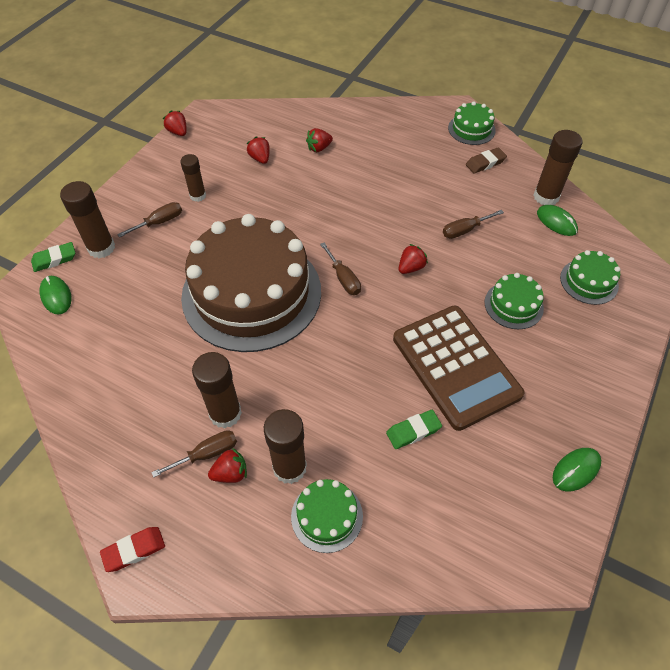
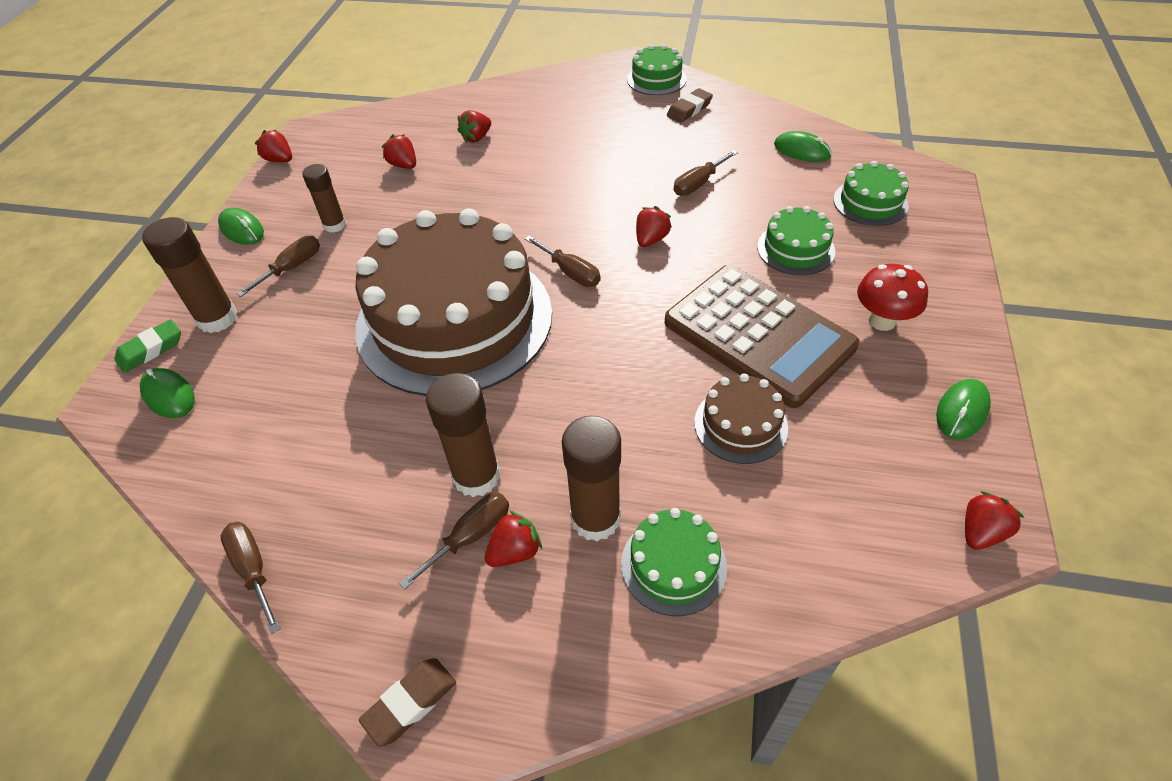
camera: 15 degrees left, 5 degrees down
(71, 433) = (253, 569): none -> brown screwdriver
(134, 550) = (410, 703): red eraser -> brown eraser
(136, 182) = (242, 229): none -> green mouse
(413, 431) = (740, 425): green eraser -> brown cake
(544, 562) = (980, 532): none -> red strawberry
(546, 197) = (777, 128): brown glue stick -> none
(551, 382) = (882, 321): none -> red mushroom

